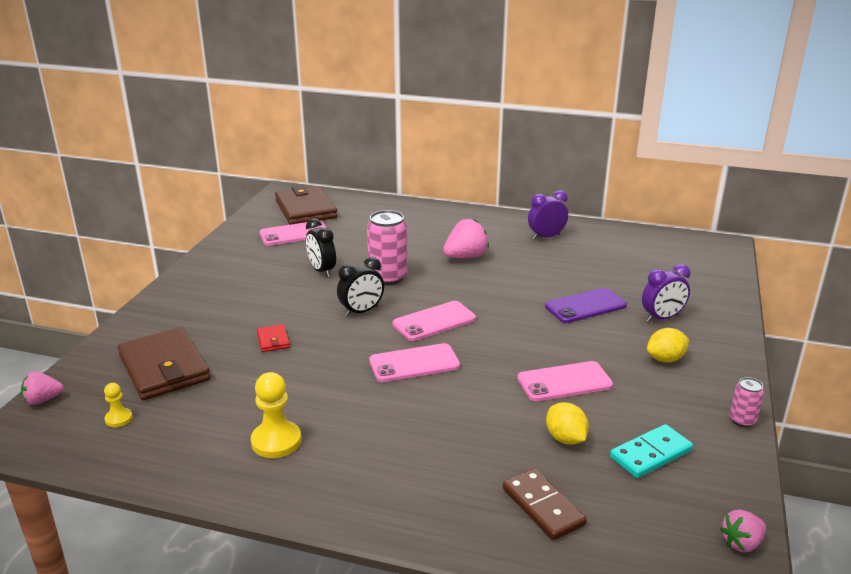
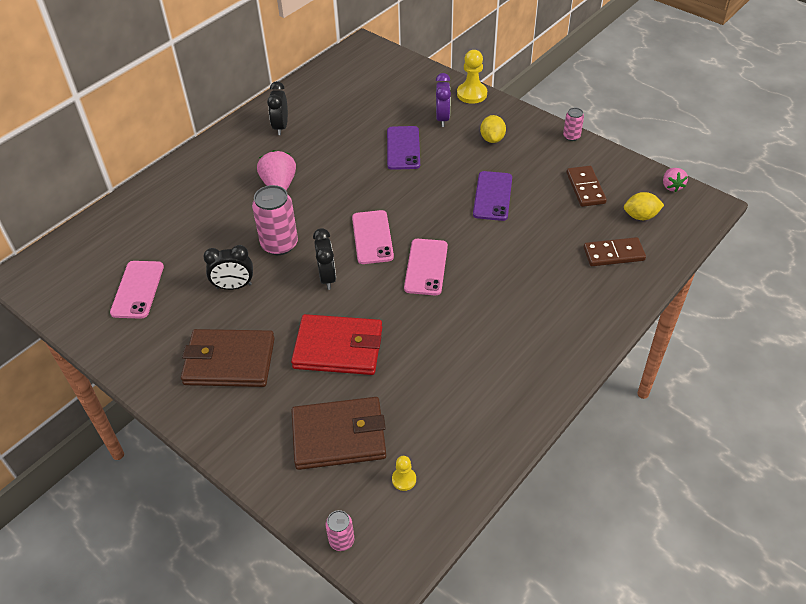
camera: 65 degrees left, 20 degrees up
(43, 400) = (341, 540): pink strawberry -> pink can
(273, 340) = (338, 348): red wallet -> red wallet, size x2.30
(276, 441) = (486, 374): yellow pawn -> yellow pawn (472, 94)
(306, 209) = (85, 267): brown wallet -> brown wallet (229, 361)
(546, 237) = (280, 127): purple clock -> black clock
(564, 382) = (493, 196): pink phone -> purple phone
(565, 438) = (554, 219): yellow lemon -> yellow lemon (640, 216)
(650, 454) = (585, 188): turquoise domino -> brown domino

